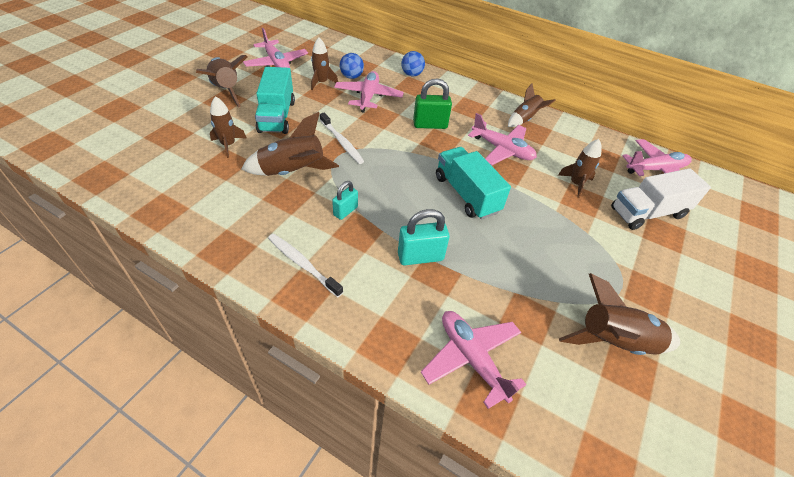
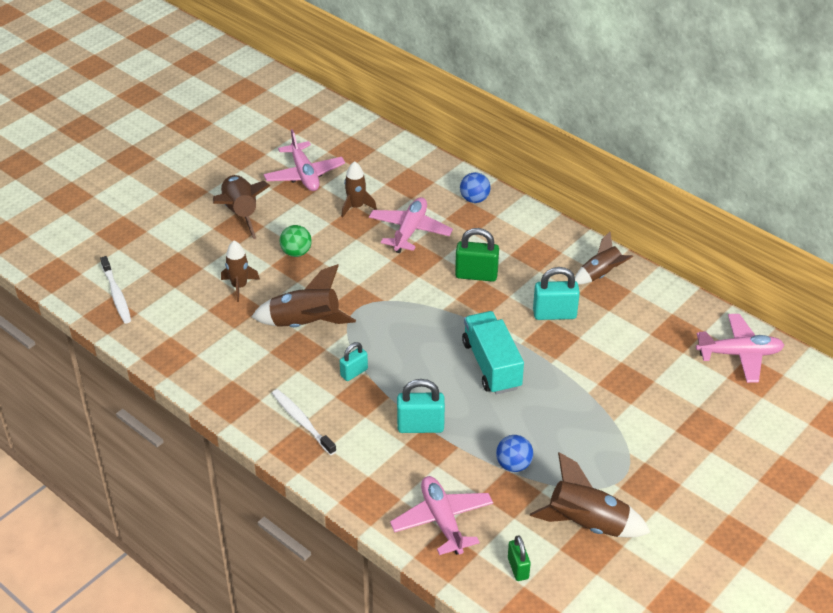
camera: 15 degrees right, 5 degrees down
(277, 116) = (296, 252): turquoise truck -> green ball
(342, 142) = (365, 291): white toothbrush -> white toothbrush (116, 295)
(351, 77) = (395, 199): blue ball -> blue ball (513, 465)
(502, 150) = (554, 314): pink plane -> turquoise padlock
(569, 407) = (518, 568): none -> green padlock
(576, 184) = (627, 363): brown rocket -> none
(647, 213) = (697, 405): white truck -> none

